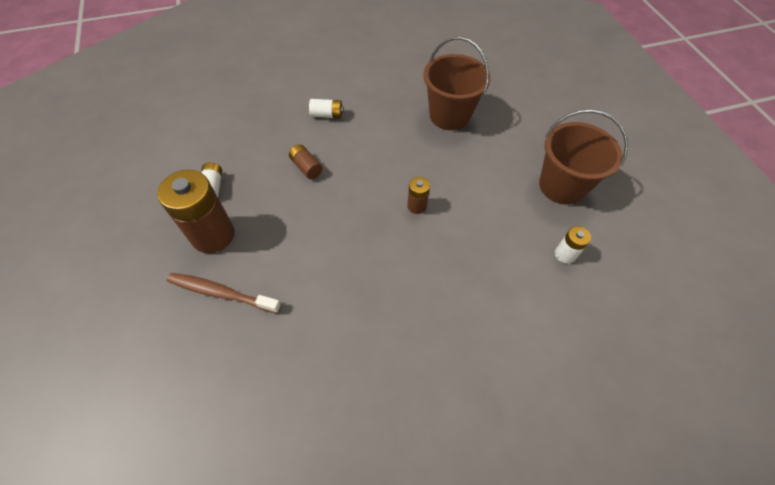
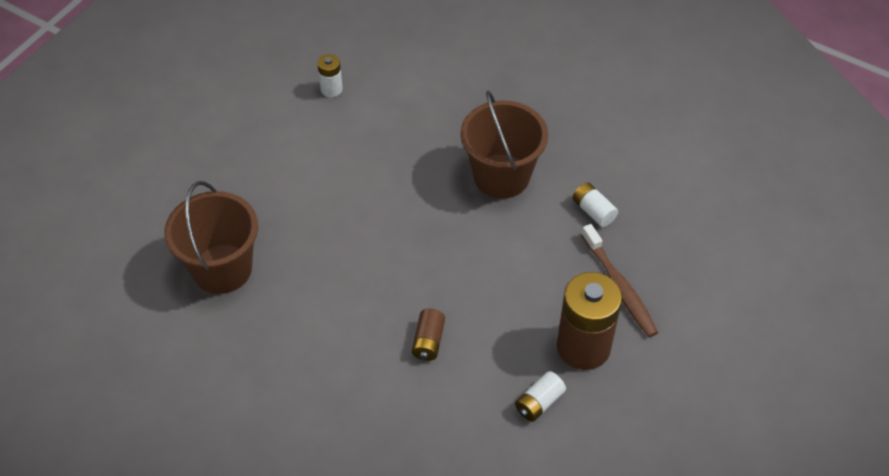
camera: 130 degrees left, 5 degrees down
(327, 115) = (333, 388): white battery -> white battery (593, 211)
(417, 206) = (382, 215): brown battery -> none
(561, 186) = (247, 126): brown bucket -> brown bucket (501, 176)

